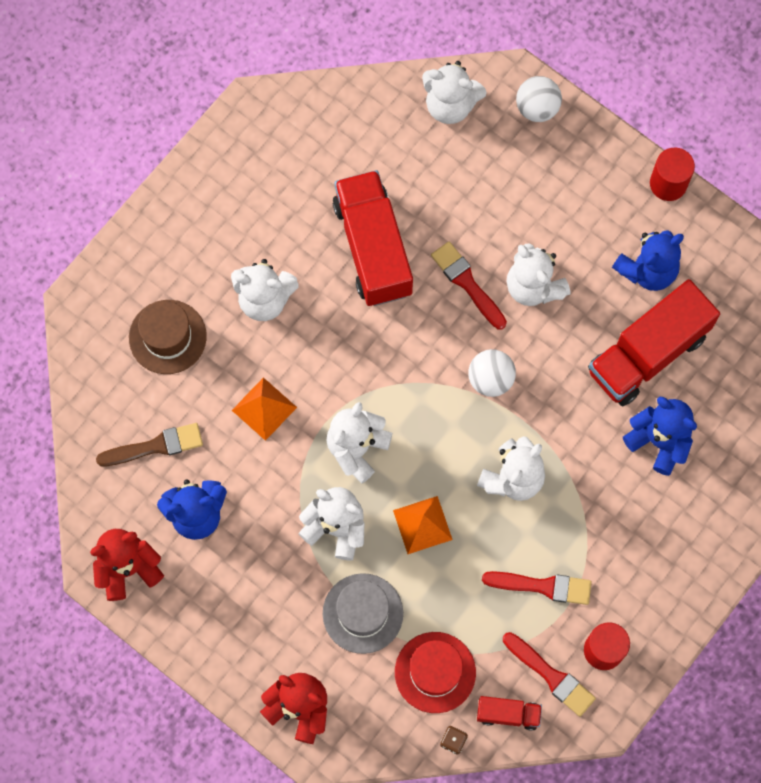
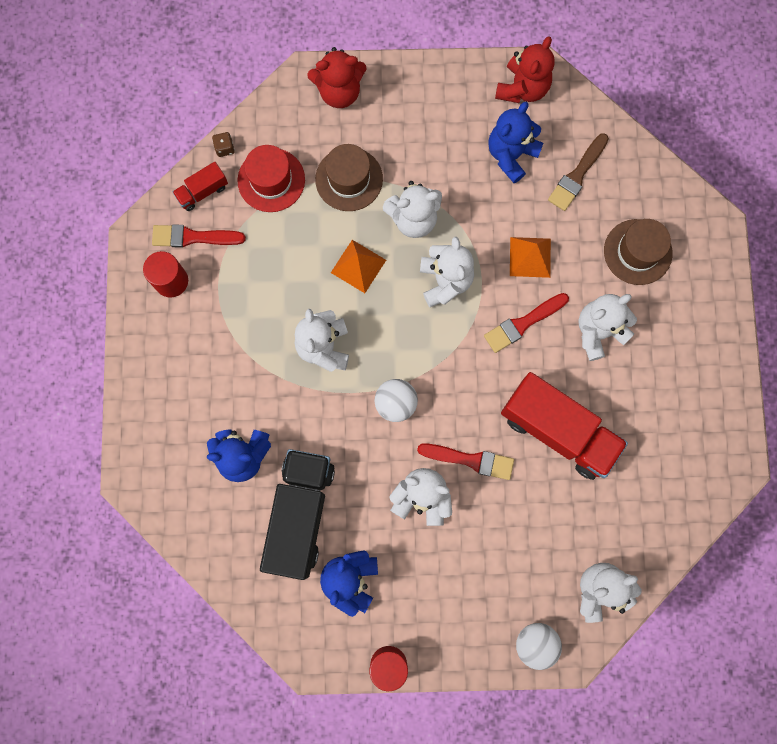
camera: 140 degrees right, 5 degrees up
(362, 613) = (349, 179): grey hat -> brown hat
(542, 586) = (245, 290): red brush -> red brush (523, 323)
(647, 353) = (300, 514): red truck -> black truck

